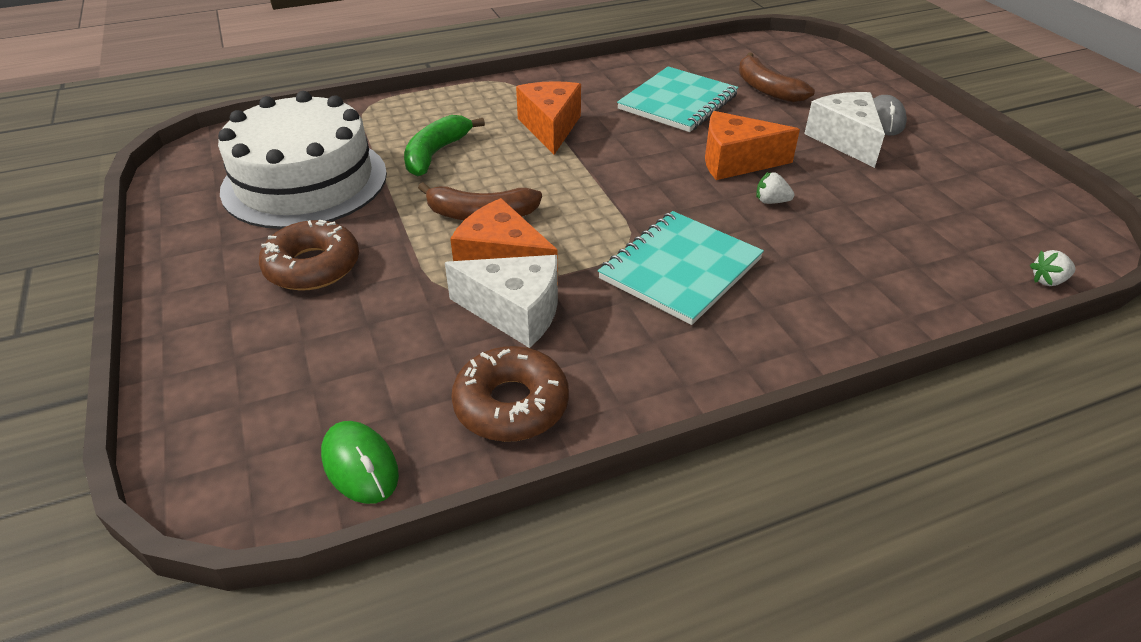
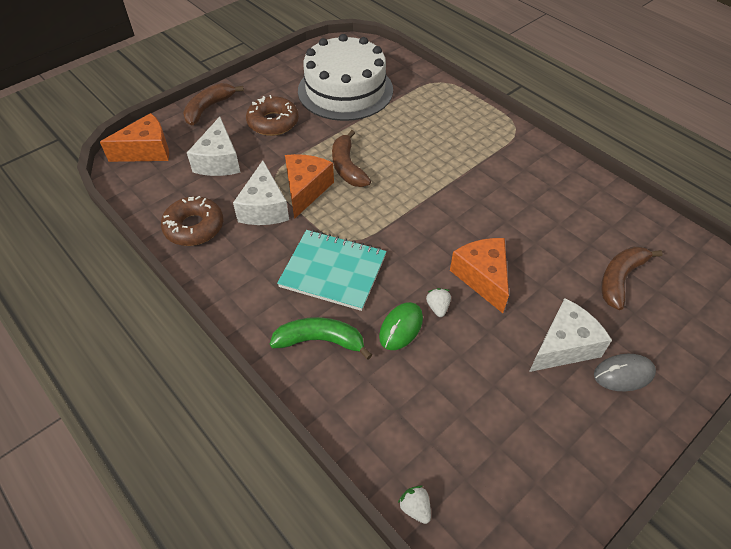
camera: 70 degrees right, 10 degrees up
(194, 338) = (208, 108): none -> brown banana
(359, 347) = (219, 161): none -> white cheese
(360, 465) = (145, 189): green mouse -> green mouse (401, 327)
(436, 154) = (402, 128): green banana -> green banana (320, 341)
(550, 128) = (467, 168): orange cheese -> orange cheese (147, 151)
(678, 102) = (553, 226): turquoise notebook -> none

